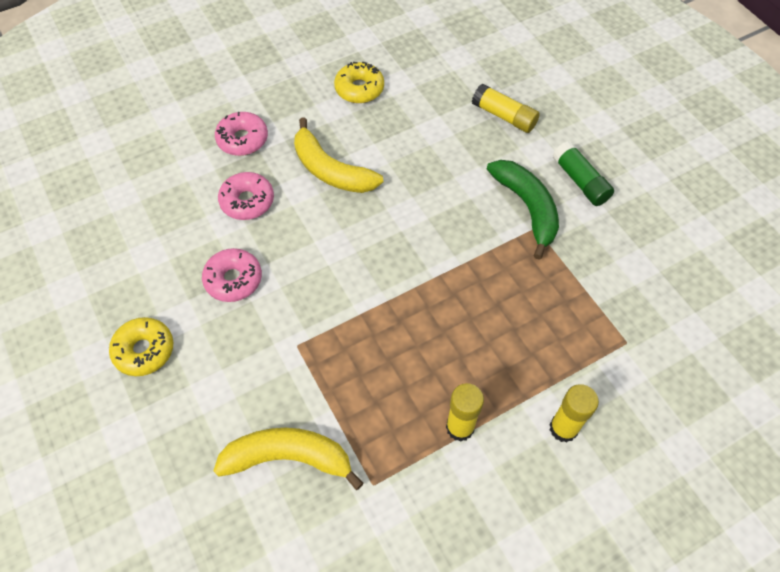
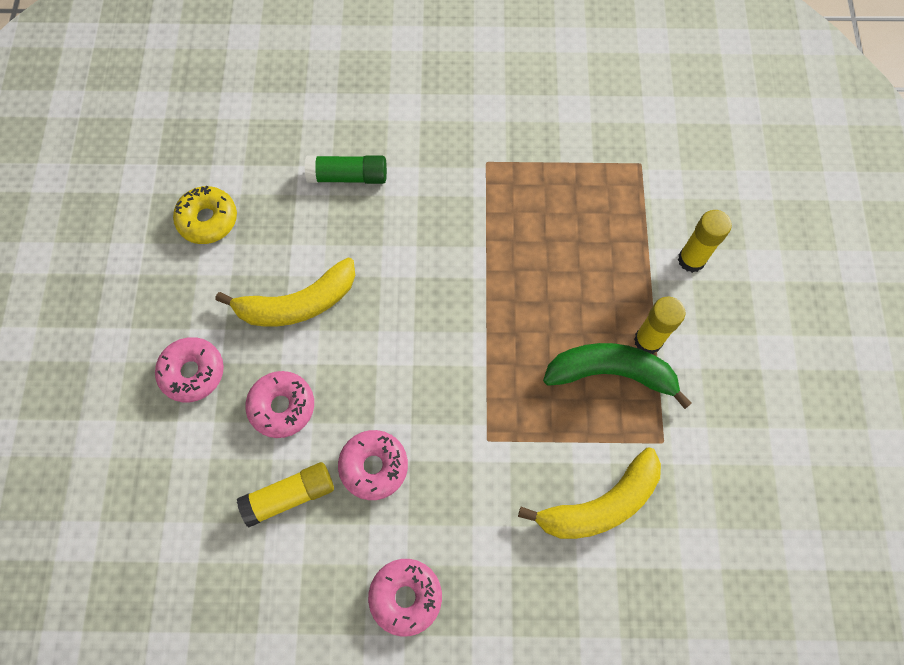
camera: 60 degrees left, 10 degrees up
(144, 350) = (405, 597): yellow donut -> pink donut
(288, 458) = (600, 504): yellow banana -> yellow banana turned 150 degrees counterclockwise
(504, 116) = (341, 110): yellow glue stick -> yellow glue stick (289, 496)
(527, 208) = (460, 155): green banana -> green banana (611, 373)
(580, 181) = (459, 95): green glue stick -> green glue stick (348, 176)

